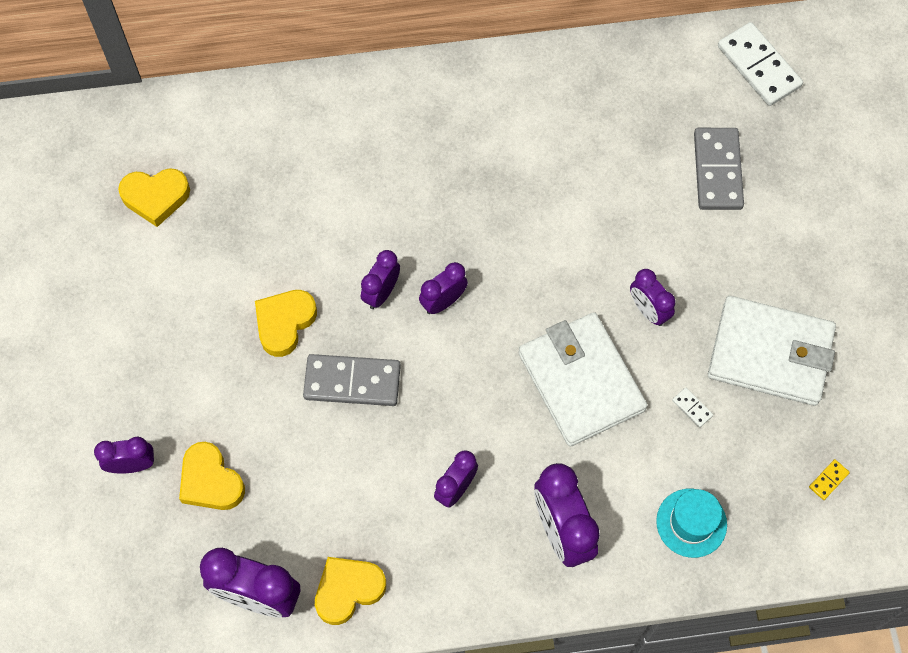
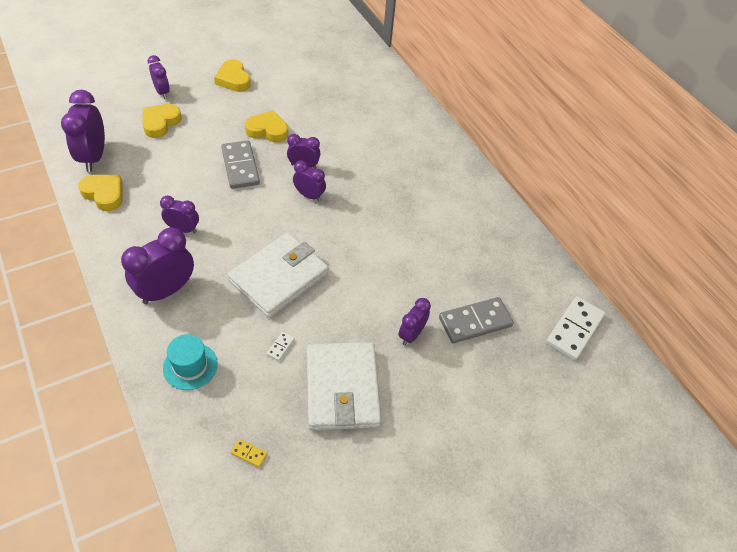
camera: 65 degrees right, 15 degrees down
(156, 197) = (323, 66): yellow heart -> yellow heart (233, 79)
(648, 310) = (346, 304): purple clock -> purple clock (411, 334)

